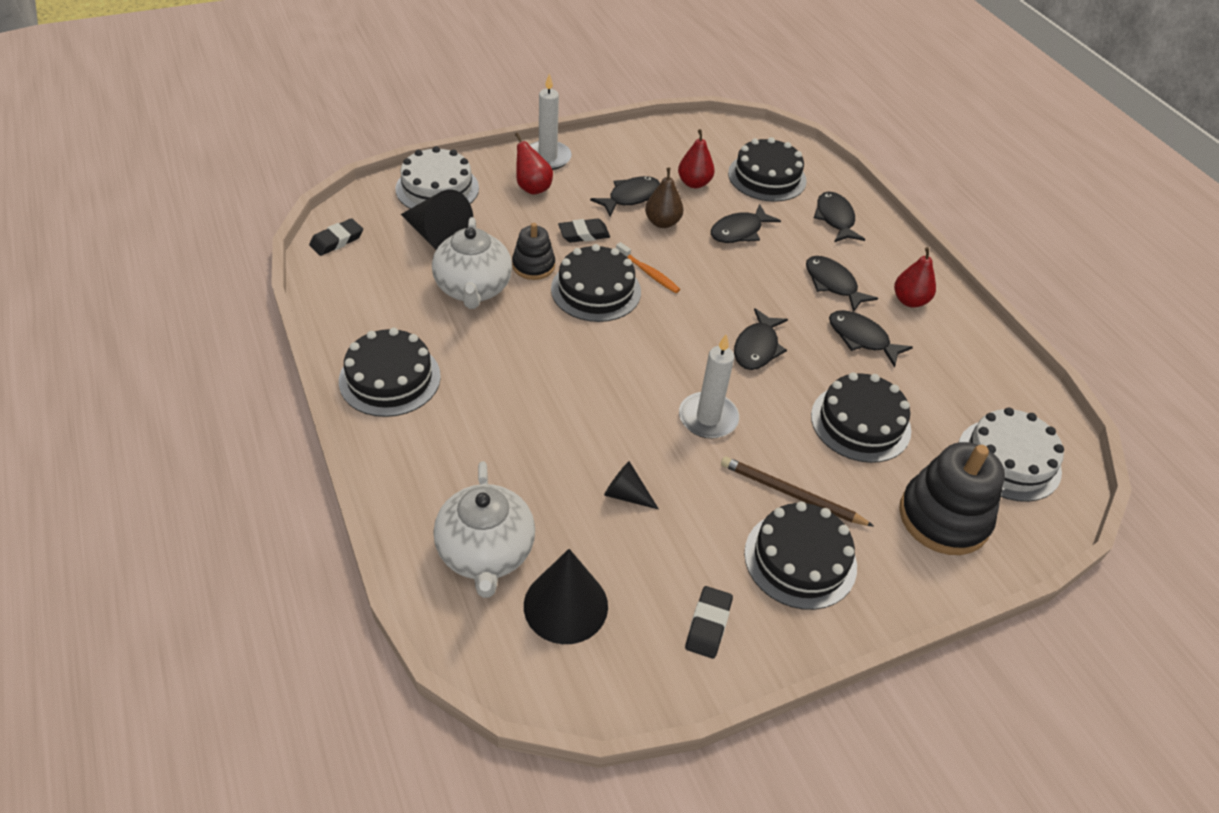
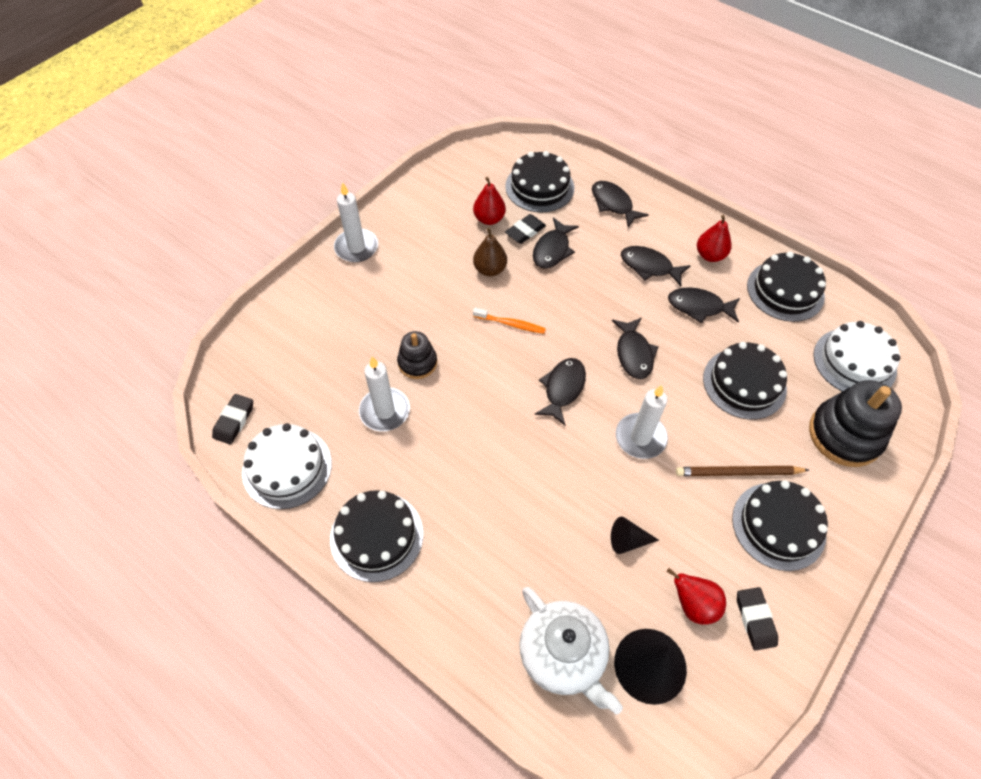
camera: 25 degrees left, 10 degrees up
(437, 188) = (284, 323): white cake -> white cake (287, 467)
(438, 236) = (319, 373): black cone -> none
(473, 289) = (385, 411): white teapot -> white candle
(532, 188) = (364, 284): red pear -> red pear (693, 605)
(584, 234) = (436, 311): black eraser -> black eraser (525, 231)
(596, 290) = (482, 361): black cake -> black cake (785, 291)
(630, 197) = (449, 256): black fish -> black fish (563, 389)

